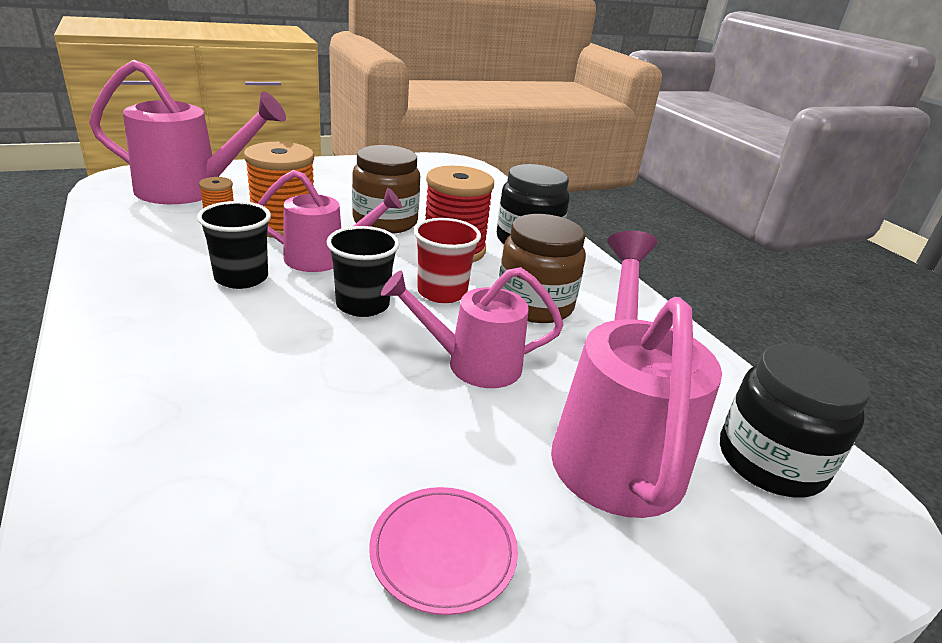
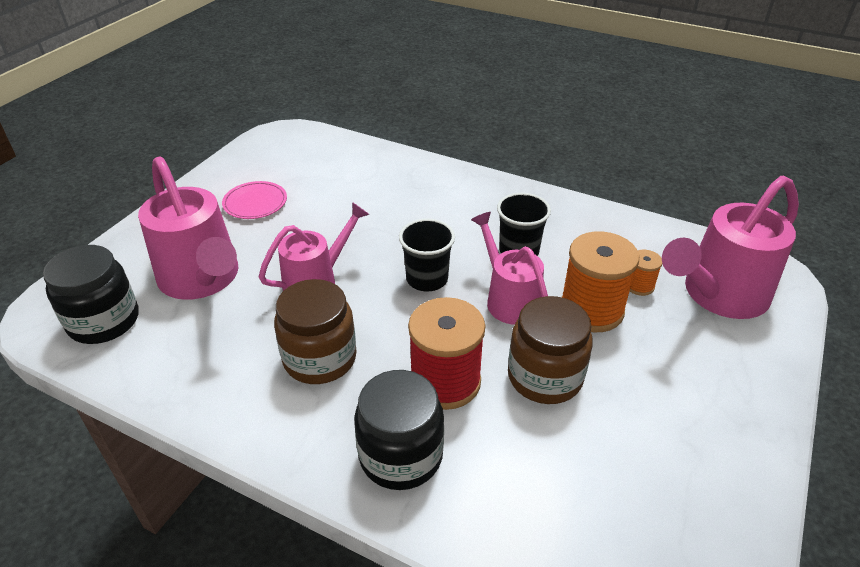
camera: 145 degrees right, 10 degrees up
(325, 258) = (509, 299): pink watering can -> pink watering can turned 105 degrees clockwise
(442, 292) = (395, 324): red cup -> none

